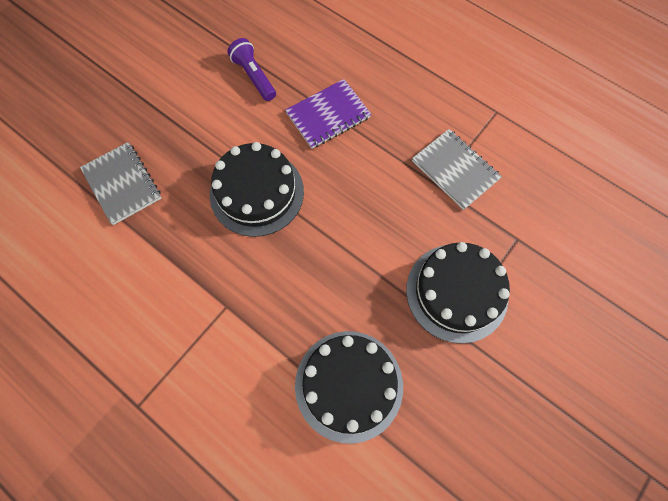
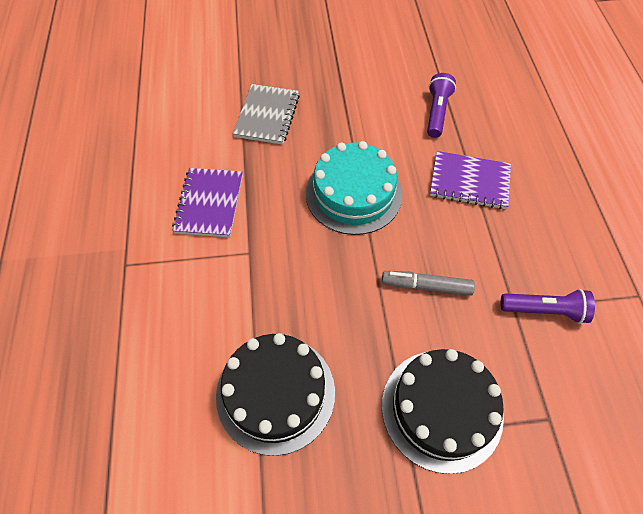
camera: 45 degrees right, 10 degrees down
(153, 297) = (209, 204): none -> purple notebook
(257, 193) = (353, 194): black cake -> turquoise cake
(372, 218) = (426, 286): none -> grey marker
(455, 170) = (544, 310): grey notebook -> purple flashlight

